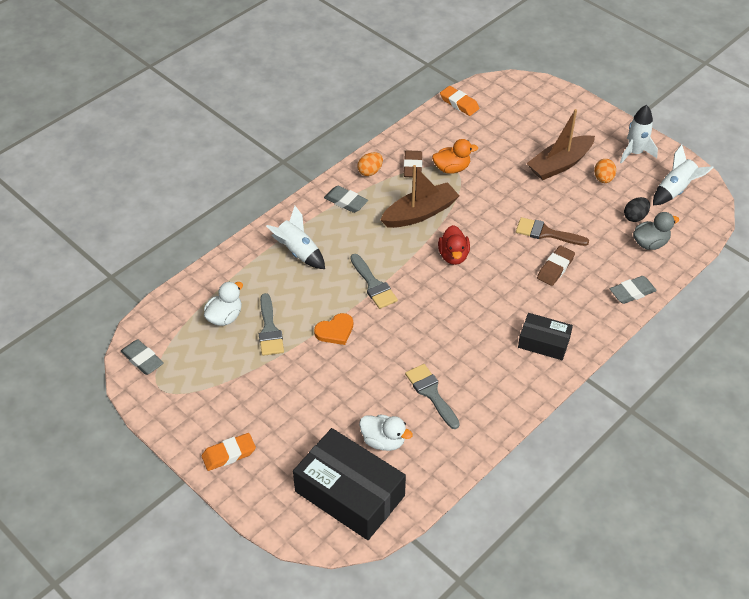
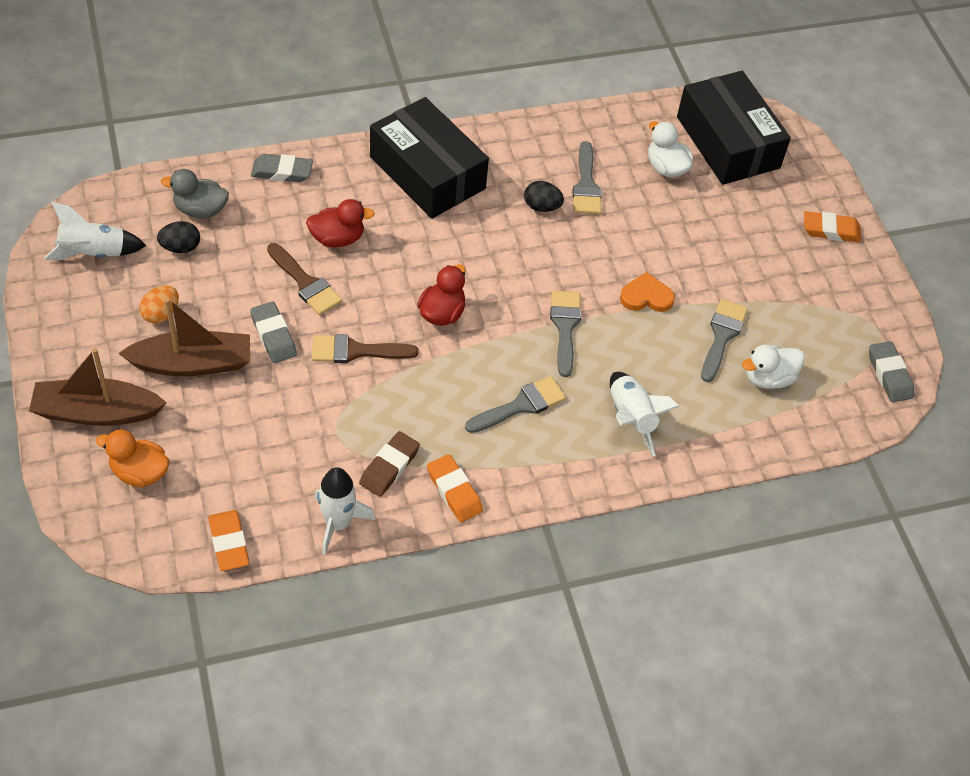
camera: 155 degrees left, 5 degrees up
(346, 202) = (521, 460): grey eraser -> grey eraser (273, 336)
(366, 228) = (521, 405): none -> grey brush
(370, 171) = (454, 491): orange egg -> orange eraser
(420, 213) = (436, 391): brown boat -> brown boat (96, 412)
(448, 359) = (542, 207): none -> black egg
(452, 168) = (339, 435): orange duck -> orange duck (139, 472)
(482, 211) = (355, 351): none -> brown brush
(544, 342) = (427, 173): black box -> black box, size x1.81
(555, 268) = (337, 238): brown eraser -> red duck
(635, 153) = (79, 327): white rocket -> white rocket (338, 523)

